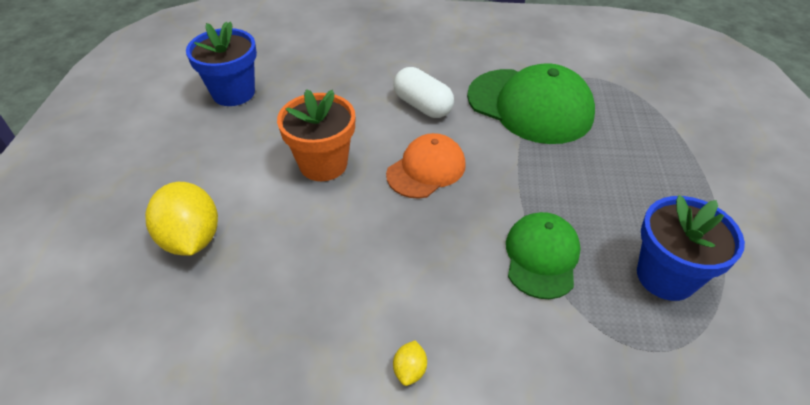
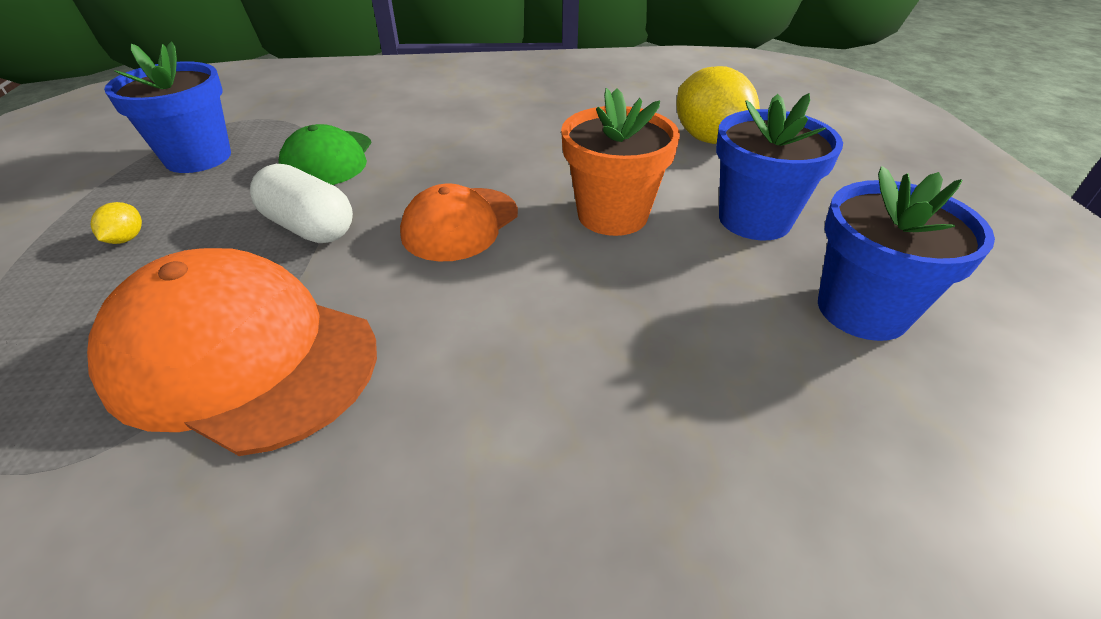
camera: 170 degrees right, 5 degrees down
(234, 149) = (754, 219): none -> blue flower pot
(410, 370) = (466, 96): yellow lemon -> yellow lemon (126, 239)
(423, 106) = (473, 328): white capsule -> white capsule (309, 227)
(530, 106) = (241, 356): green cap -> orange cap

